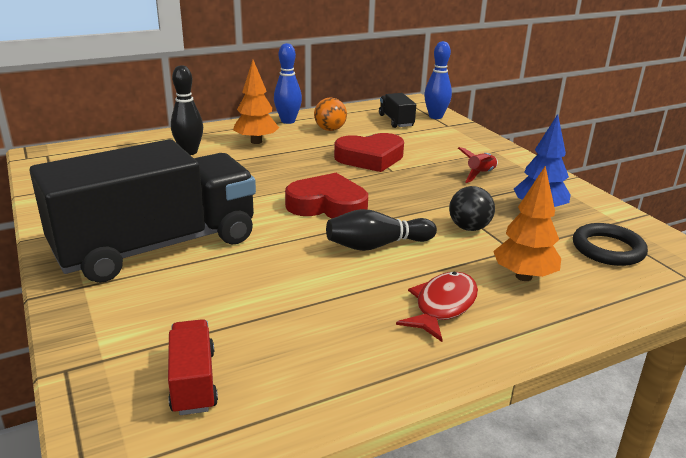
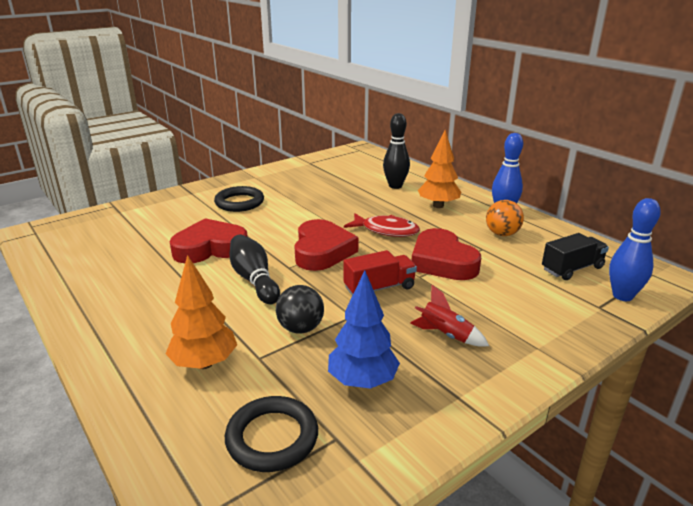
camera: 80 degrees right, 0 degrees up
(157, 246) = (239, 202): black truck -> black ring
(193, 381) = (92, 237): red truck -> red truck (379, 288)
(288, 271) = (210, 248): none -> red heart
(442, 306) = (157, 316): red fish -> red fish (386, 230)

